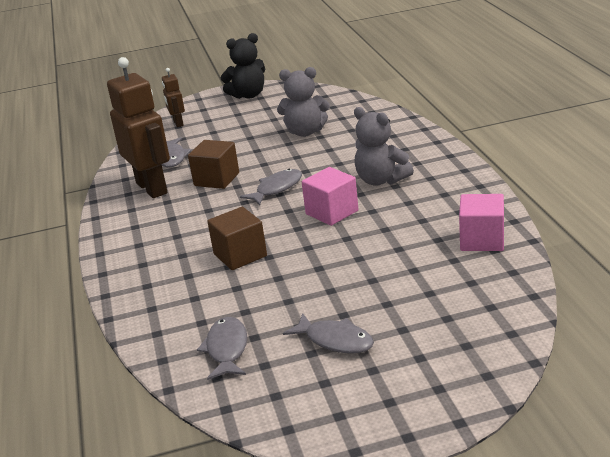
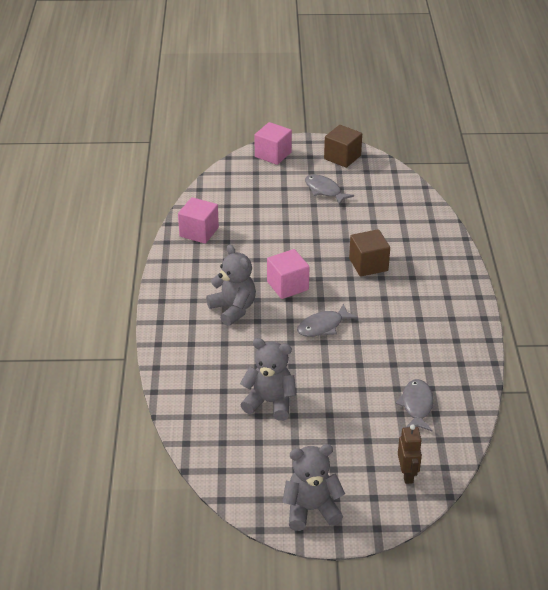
camera: 170 degrees left, 10 degrees up
(152, 188) = (437, 363): brown robot -> none
(216, 179) = (374, 356): brown cube -> brown cube (342, 157)
(227, 349) = (388, 200): grey fish -> none
(248, 95) = (311, 510): black teddy bear -> grey teddy bear
(458, 387) = (273, 154): none -> pink cube

